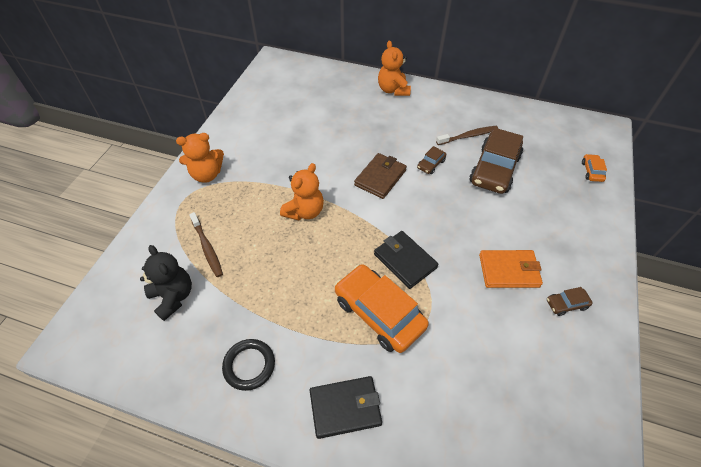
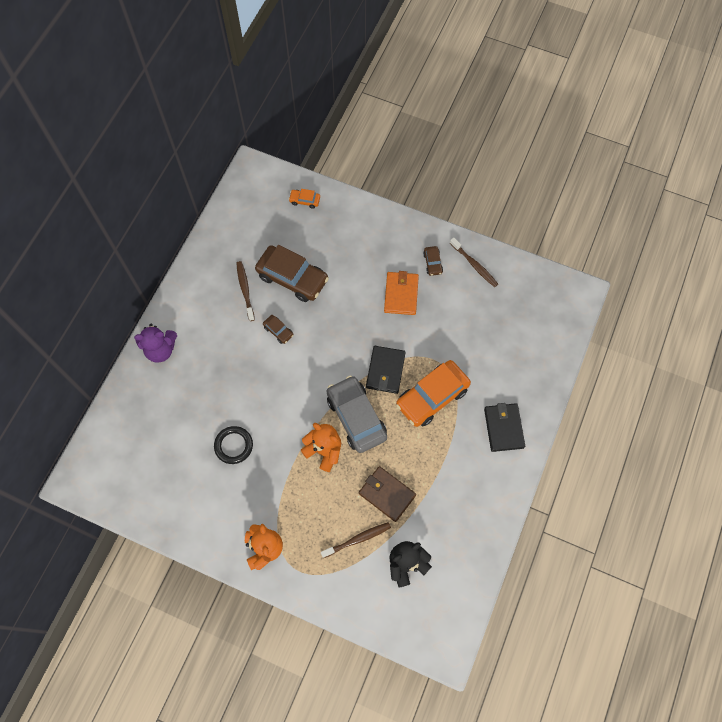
camera: 85 degrees left, 15 degrees up
(249, 365) = (470, 496): black ring -> black ring (233, 445)
(344, 237) = (356, 417): none -> grey car
(380, 177) = (290, 379): brown wallet -> brown wallet (387, 494)
(393, 90) = (161, 350): orange teddy bear -> purple teddy bear
(405, 261) = (385, 371): black wallet -> black wallet turned 45 degrees counterclockwise
(585, 358) = (474, 265): none -> brown toothbrush

